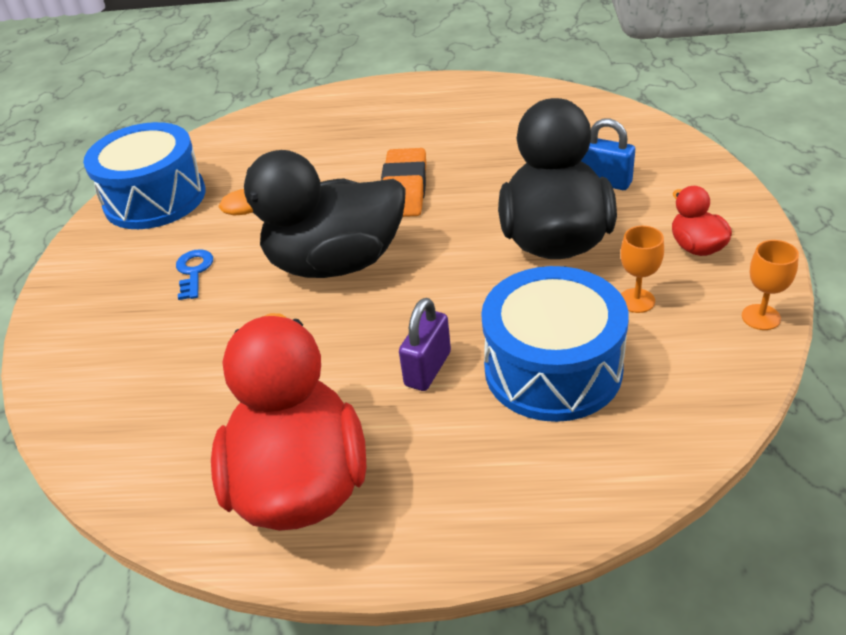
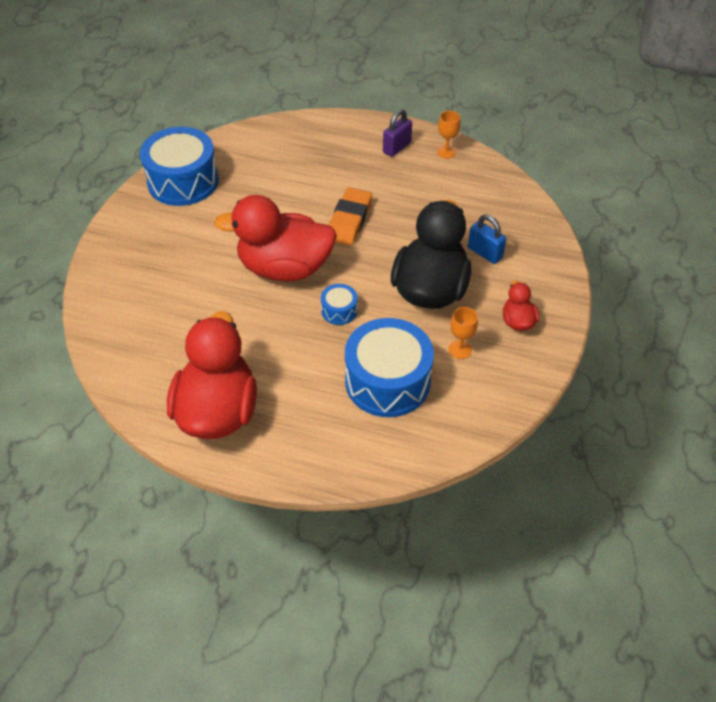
camera: 10 degrees right, 10 degrees up
(194, 272) = (194, 249): blue key -> none
(335, 263) = (284, 268): black duck -> red duck
(428, 369) = (314, 360): purple padlock -> purple padlock (397, 147)
(437, 296) = (339, 310): none -> blue drum
(761, 317) = (529, 383): orange goblet -> orange goblet (446, 152)

